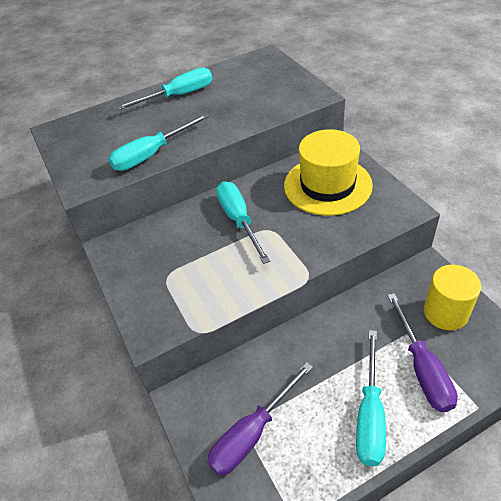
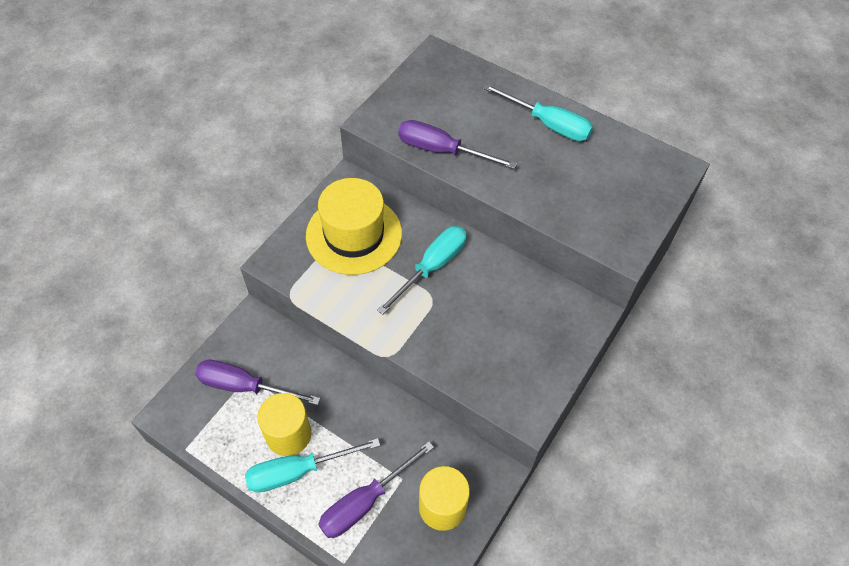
camera: 55 degrees right, 10 degrees up
(151, 154) = (441, 150): turquoise screwdriver -> purple screwdriver
(326, 409) = (288, 434): none -> yellow cylinder
(327, 185) = (524, 325): yellow hat -> yellow hat (354, 234)

